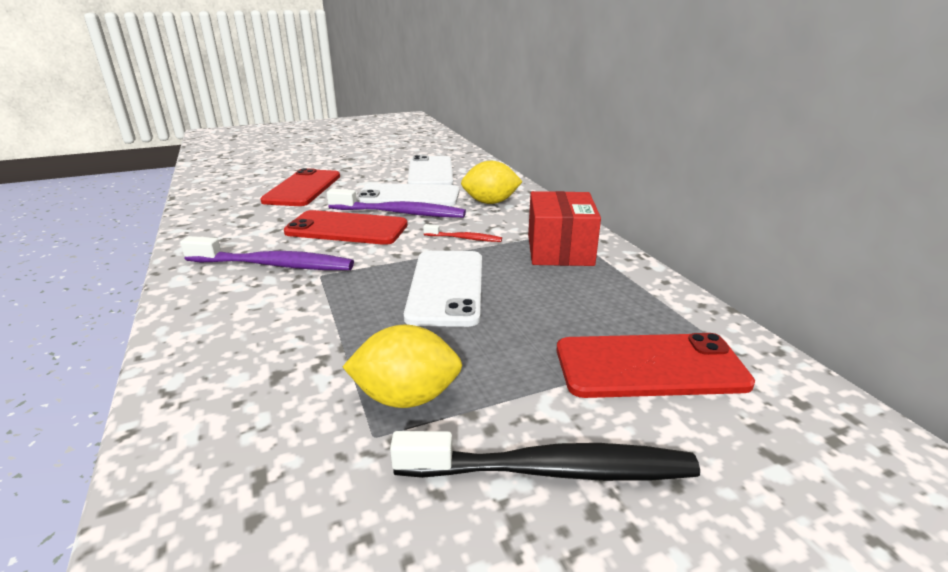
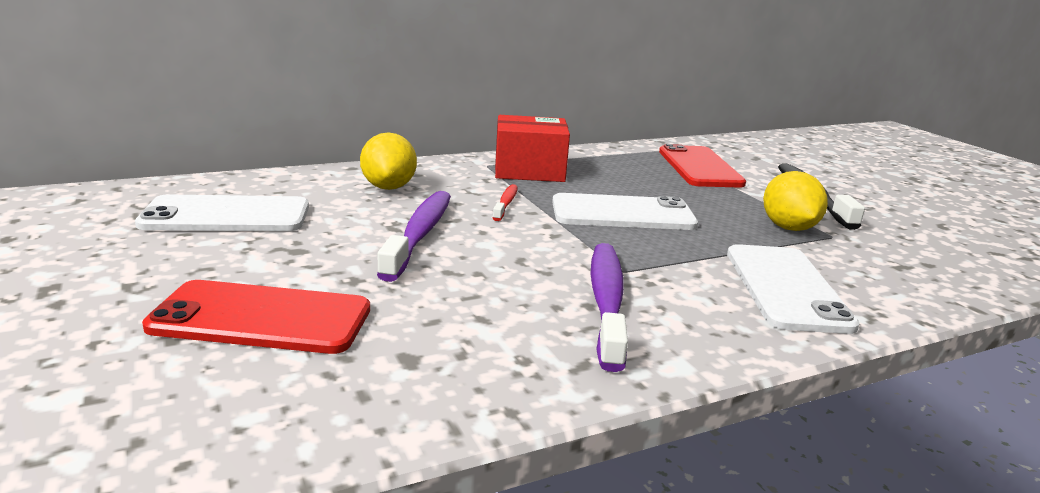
camera: 95 degrees left, 5 degrees down
(347, 229) = (477, 265): red phone -> none
(408, 196) = (348, 230): white phone -> white phone (785, 288)

